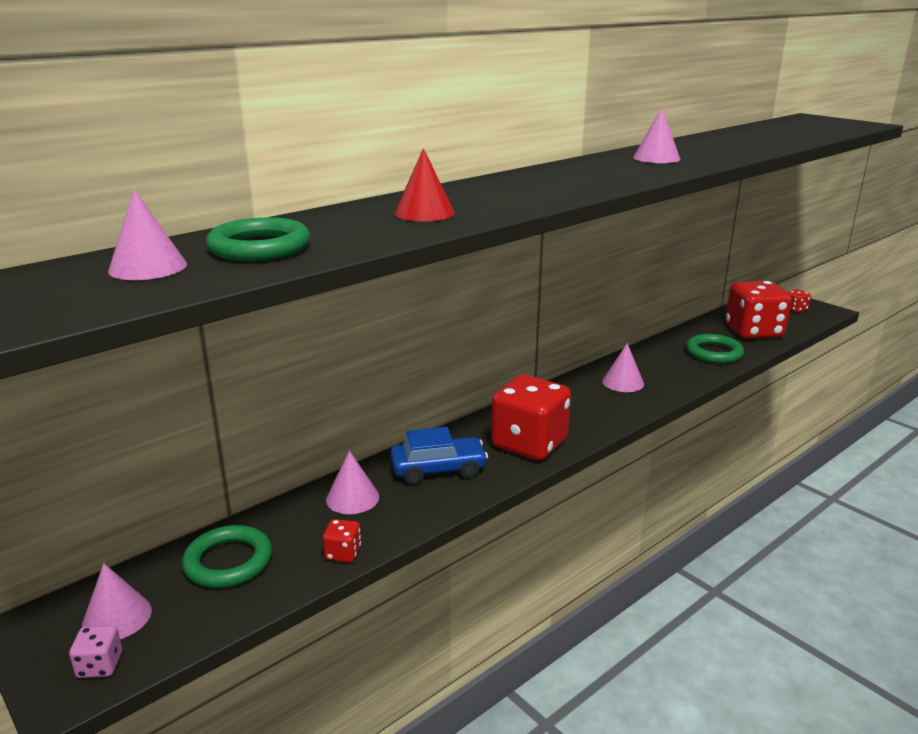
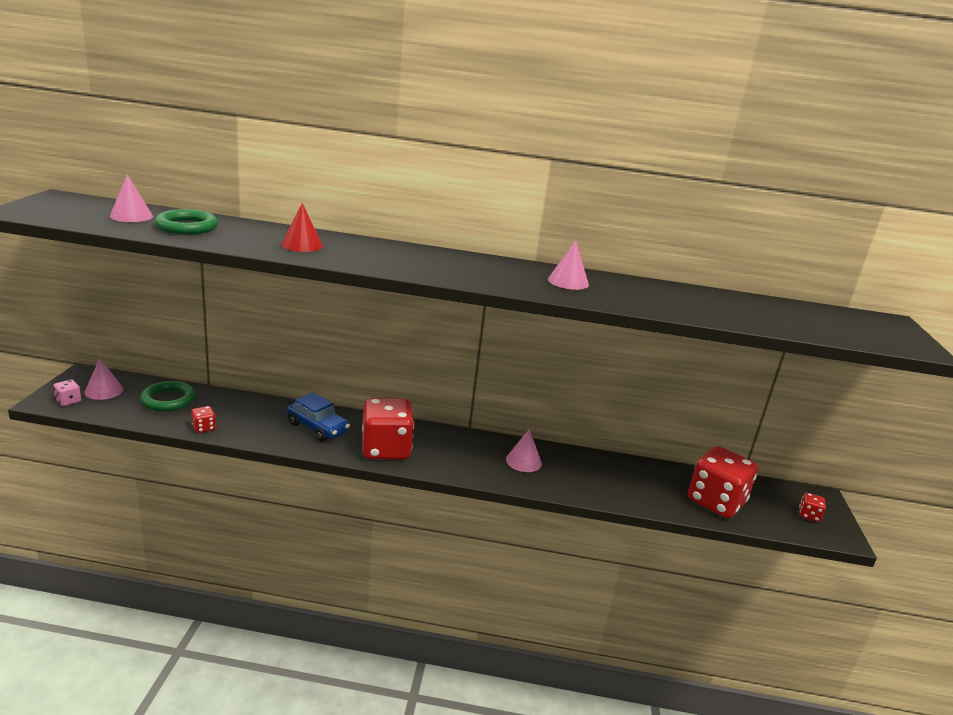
camera: 45 degrees right, 0 degrees up
(352, 498) = (259, 411): pink cone -> none
(714, 353) = (639, 490): green ring -> none

